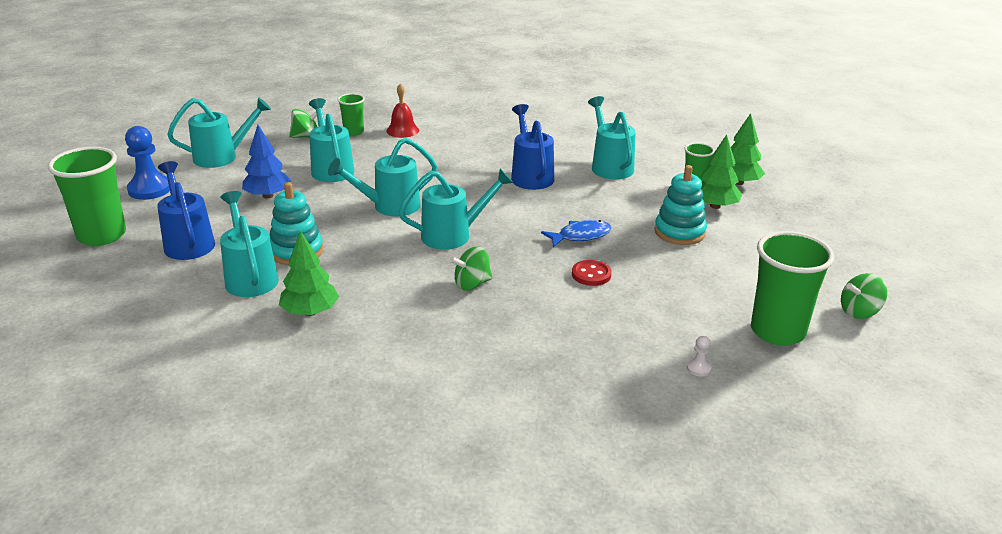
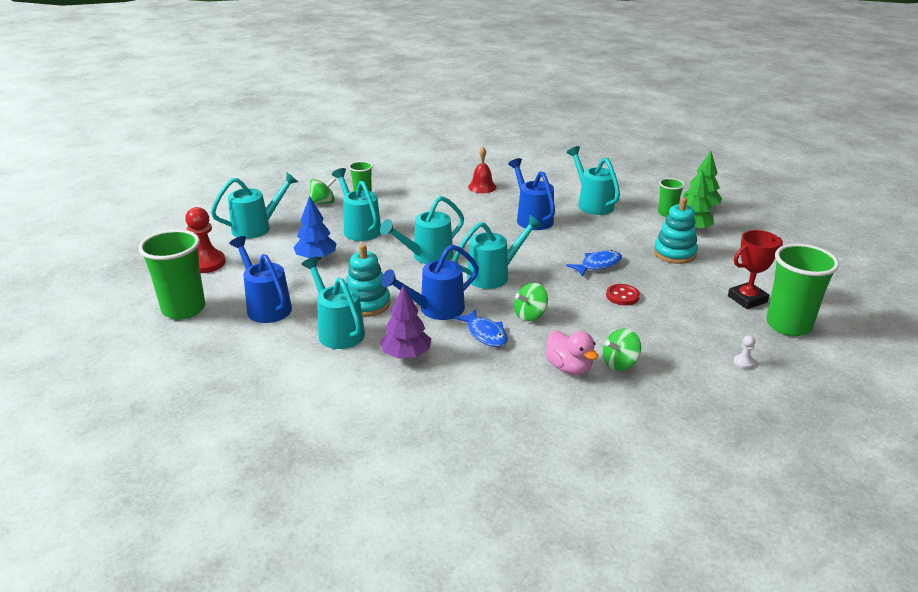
camera: 10 degrees left, 0 degrees up
(150, 189) = (206, 263): blue pawn -> red pawn
(310, 312) = (406, 355): green tree -> purple tree
(368, 266) = (435, 309): none -> blue watering can
(402, 130) = (404, 190): red bell -> red bell (482, 187)
(410, 299) = (485, 334): none -> blue fish
(486, 349) = (569, 368): none -> pink duck
(741, 295) = (747, 299): none -> red trophy
(859, 312) = (841, 302): green spinning top -> green spinning top (620, 363)

